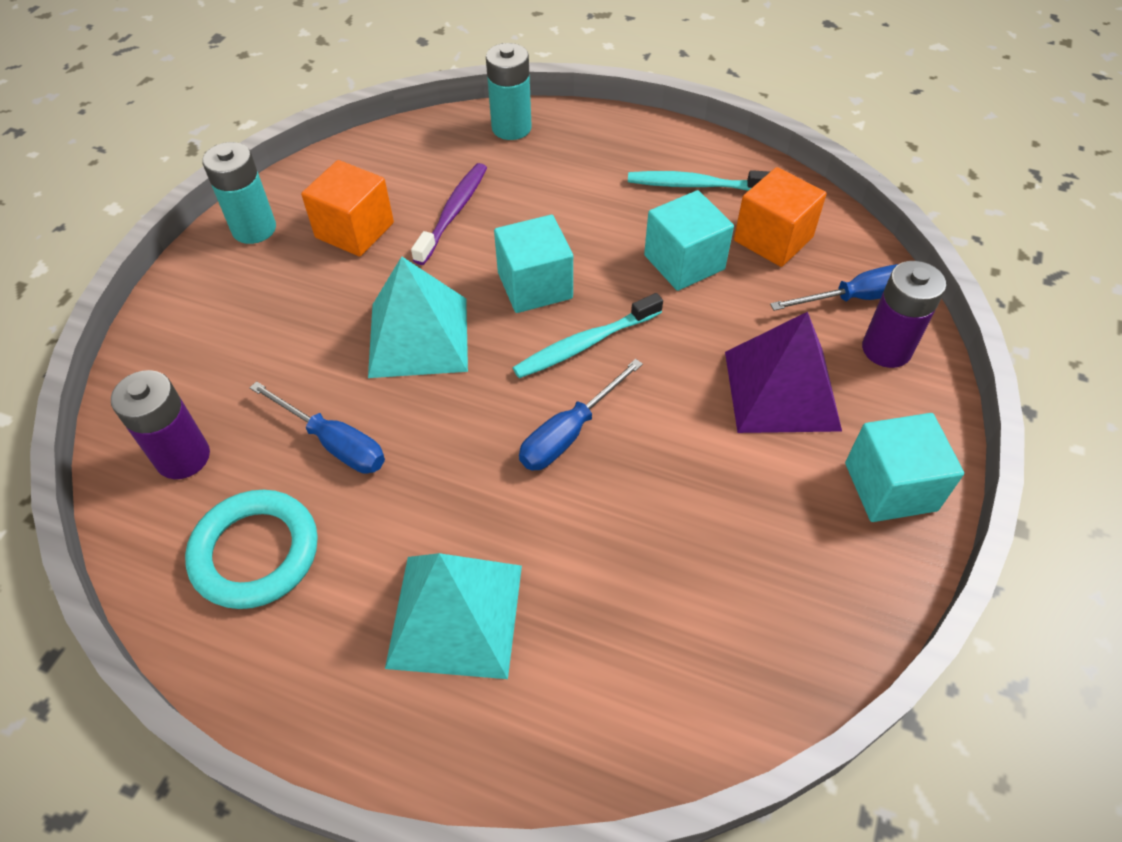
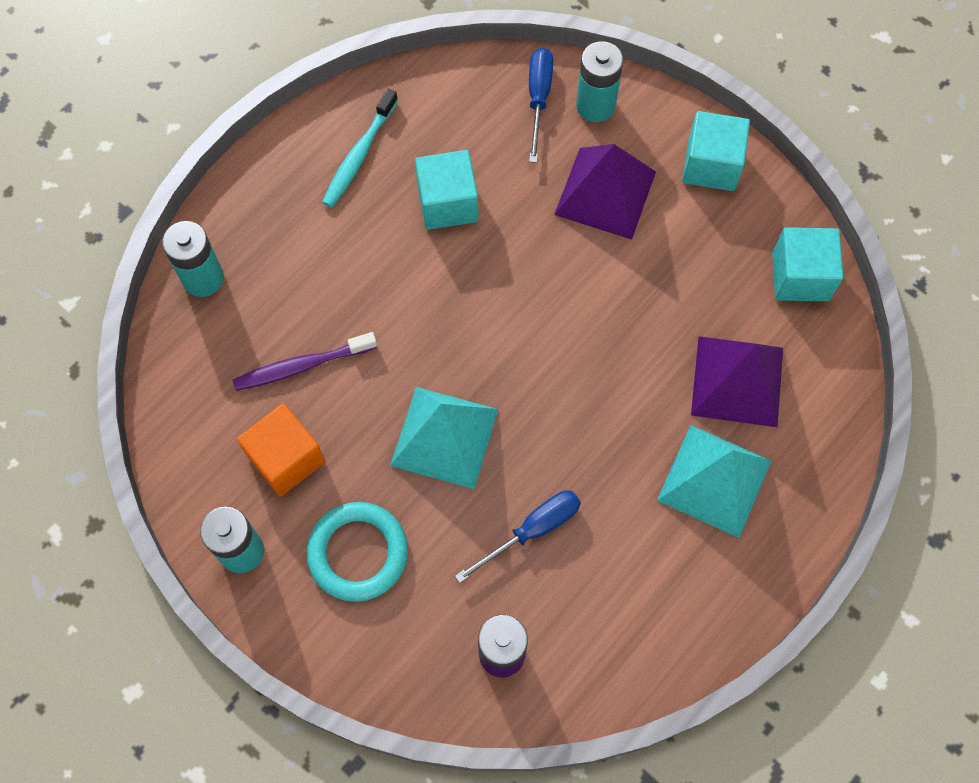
camera: 70 degrees left, 15 degrees up
(255, 552) = (615, 610): turquoise ring -> turquoise ring (358, 553)
(453, 213) = (302, 366): purple toothbrush -> purple toothbrush turned 60 degrees counterclockwise
(535, 285) = (424, 327): turquoise cube -> turquoise cube (800, 276)
(569, 433) = (588, 354): blue screwdriver -> none
(585, 344) = (505, 311): turquoise toothbrush -> none
(604, 603) = (737, 381): none -> purple pyramid
(773, 239) = (450, 126): orange cube -> none
(886, 349) = (595, 105): purple battery -> turquoise battery

